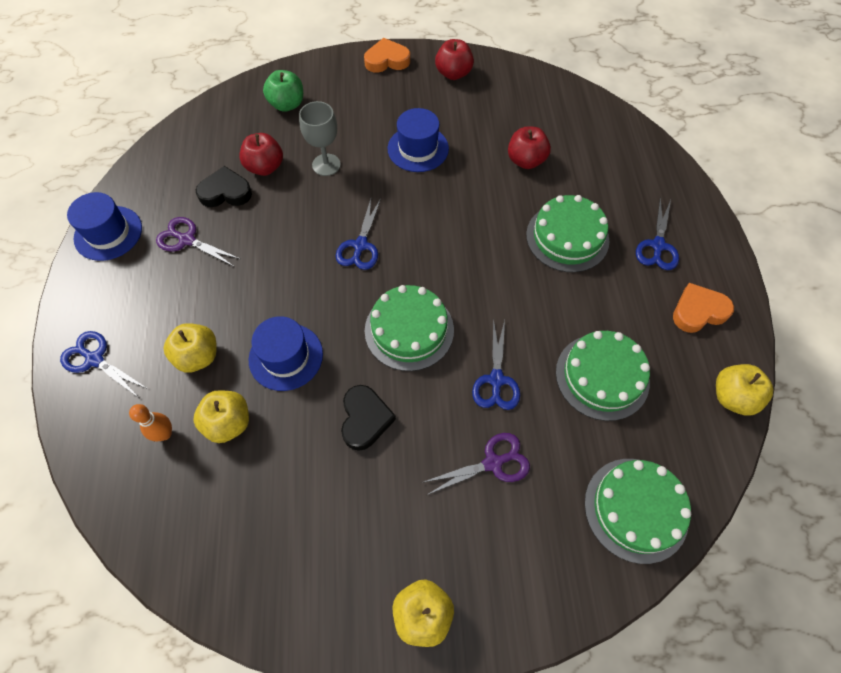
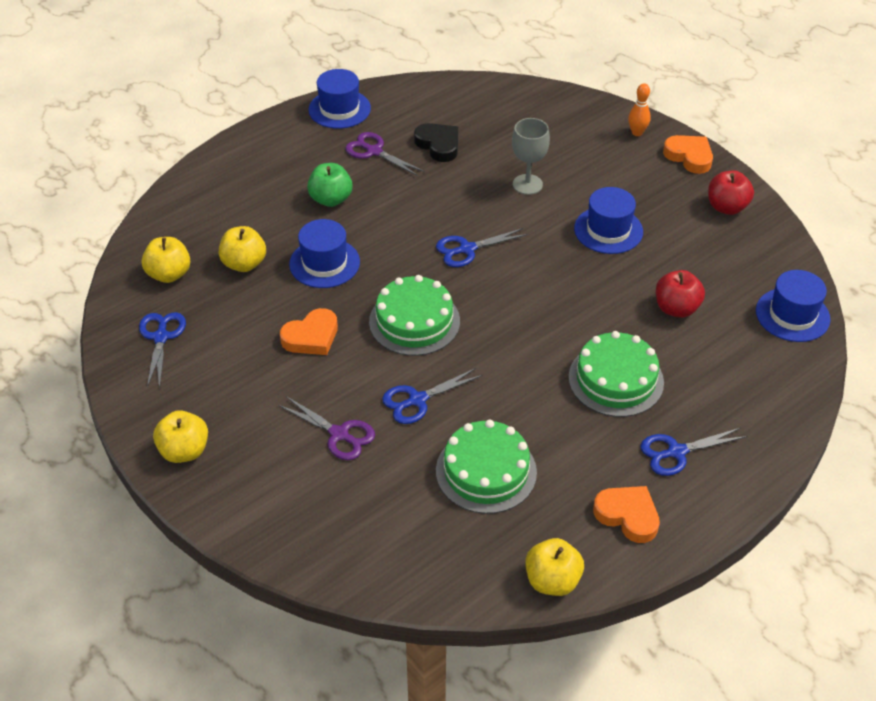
camera: 55 degrees right, 15 degrees down
(95, 359) = (234, 167): blue scissors -> blue scissors (161, 337)
(165, 434) = (209, 236): orange bowling pin -> orange bowling pin (637, 133)
(187, 240) = (374, 151): purple scissors -> purple scissors turned 45 degrees counterclockwise
(198, 356) = (282, 217): yellow apple -> yellow apple (169, 274)
(265, 167) = (486, 152): red apple -> none
(287, 104) = (565, 126): green apple -> green apple (331, 199)
(365, 419) = (311, 337): black heart -> orange heart
(579, 106) = (792, 315): none -> blue hat
(636, 509) = (375, 550): green cake -> none

